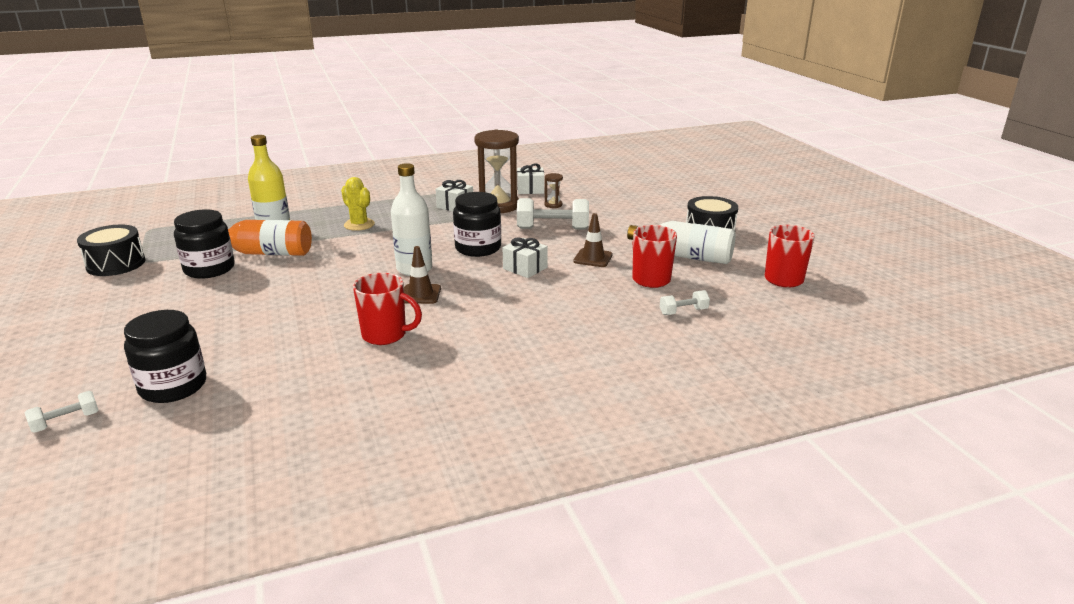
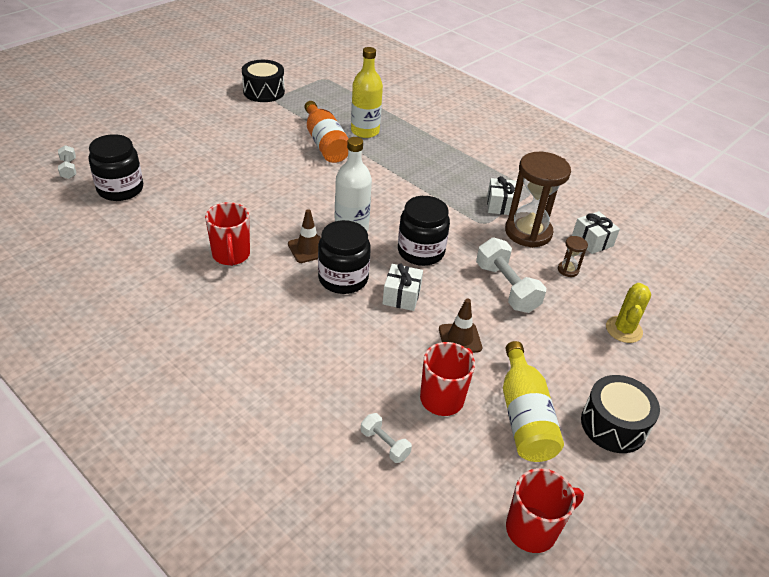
camera: 60 degrees right, 15 degrees up
(66, 422) = (69, 169): white dumbbell -> white dumbbell turned 45 degrees clockwise
(209, 269) = (282, 131): black jar -> black jar (343, 278)
(359, 225) = (412, 166): yellow cactus -> yellow cactus (623, 329)
(685, 256) = (524, 416): white bottle -> yellow bottle

